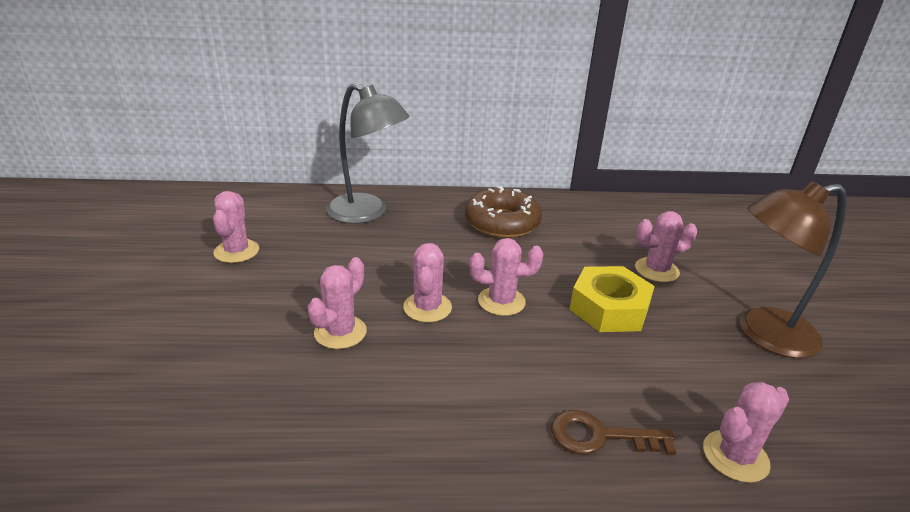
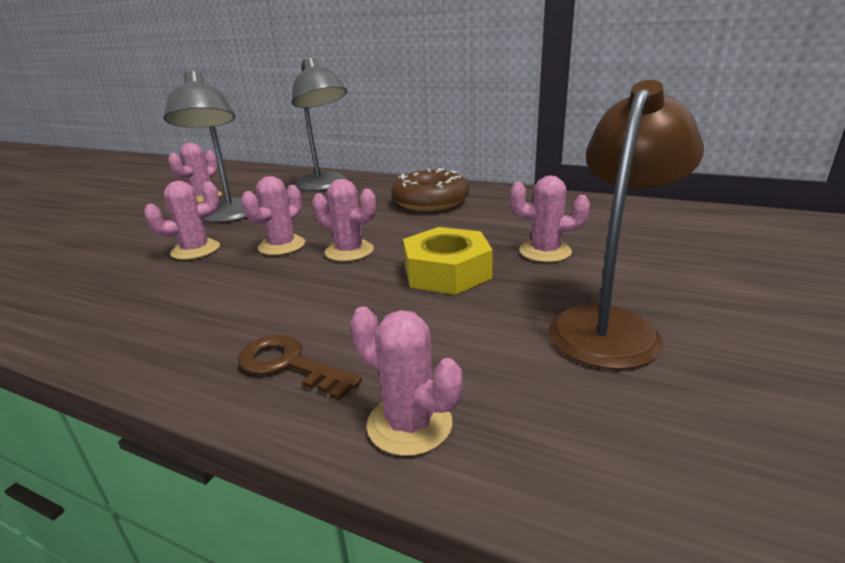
camera: 30 degrees right, 5 degrees down
(312, 277) = (228, 216): none -> grey lamp
(735, 456) = (409, 424): pink cactus -> pink cactus turned 45 degrees clockwise
(763, 334) = (609, 325): brown lamp -> brown lamp turned 105 degrees clockwise

